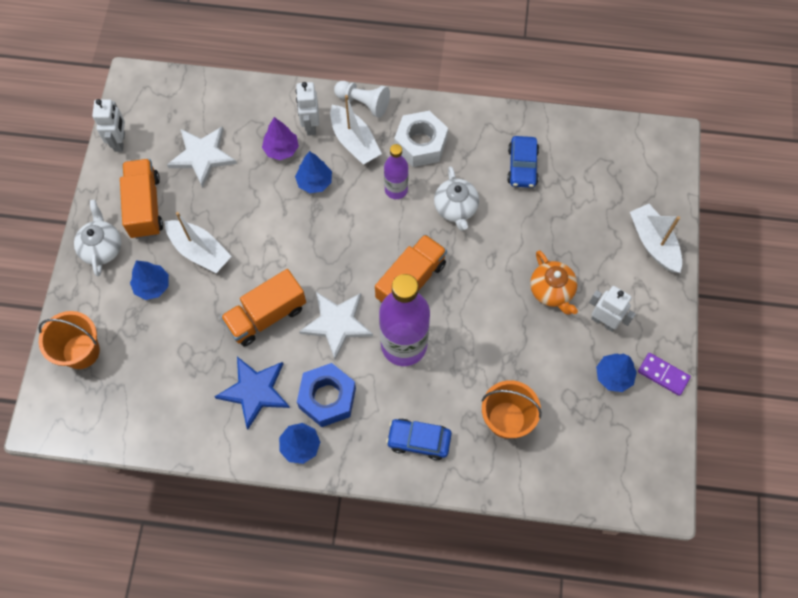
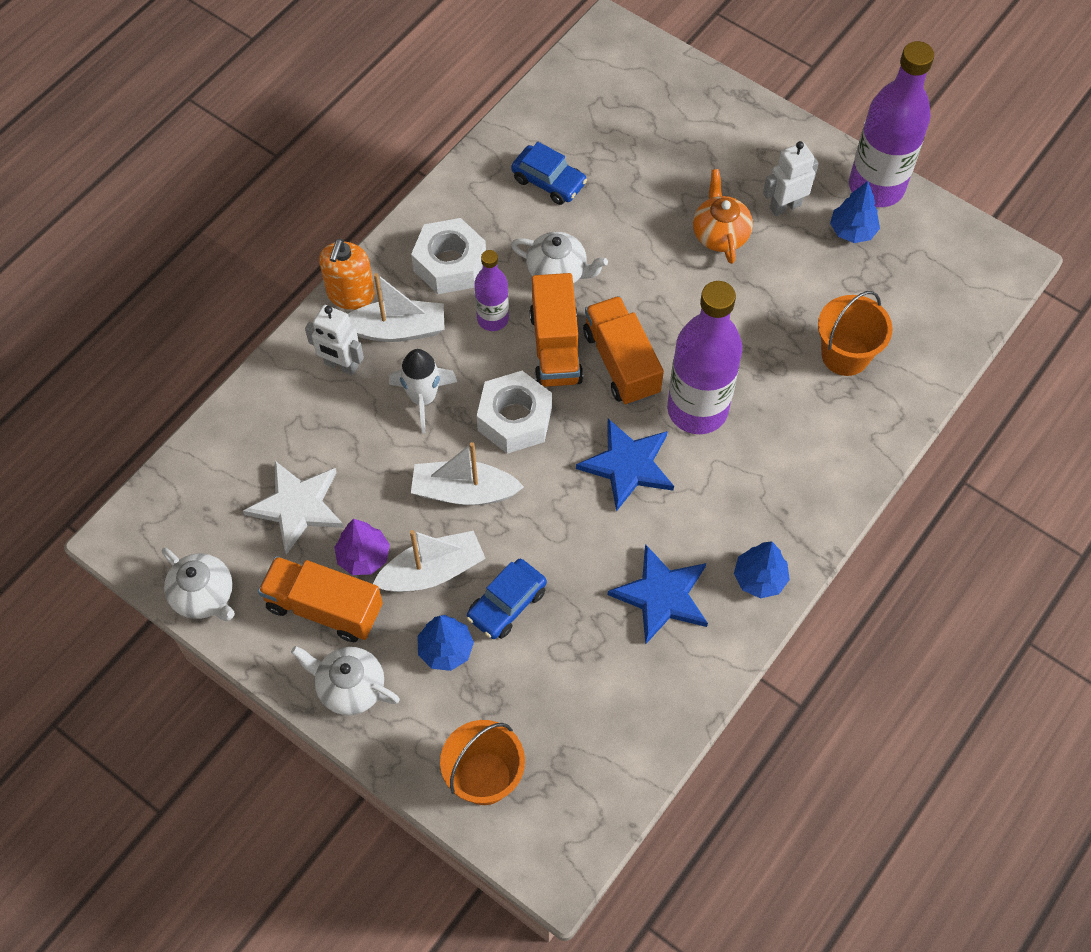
camera: 60 degrees left, 5 degrees down
(120, 142) = (204, 596): white robot -> white teapot
(266, 316) = (570, 537): orange truck -> orange truck (555, 347)
(281, 149) = (352, 413): purple tree -> purple tree (363, 556)
(314, 182) = (423, 398): blue tree -> white rocket
(327, 398) = (716, 521): blue nut -> none
(331, 240) = (515, 419): none -> white nut
(337, 323) = (627, 465): white star -> blue star
(363, 103) = (351, 294): white pawn -> orange soap dispenser
(419, 440) = (822, 452): blue car -> blue car (507, 604)
(552, 291) = (720, 234): orange teapot -> orange teapot turned 105 degrees counterclockwise
(653, 243) = (722, 114): white boat -> white boat (464, 491)
(663, 374) = (876, 187): purple domino -> purple bottle

